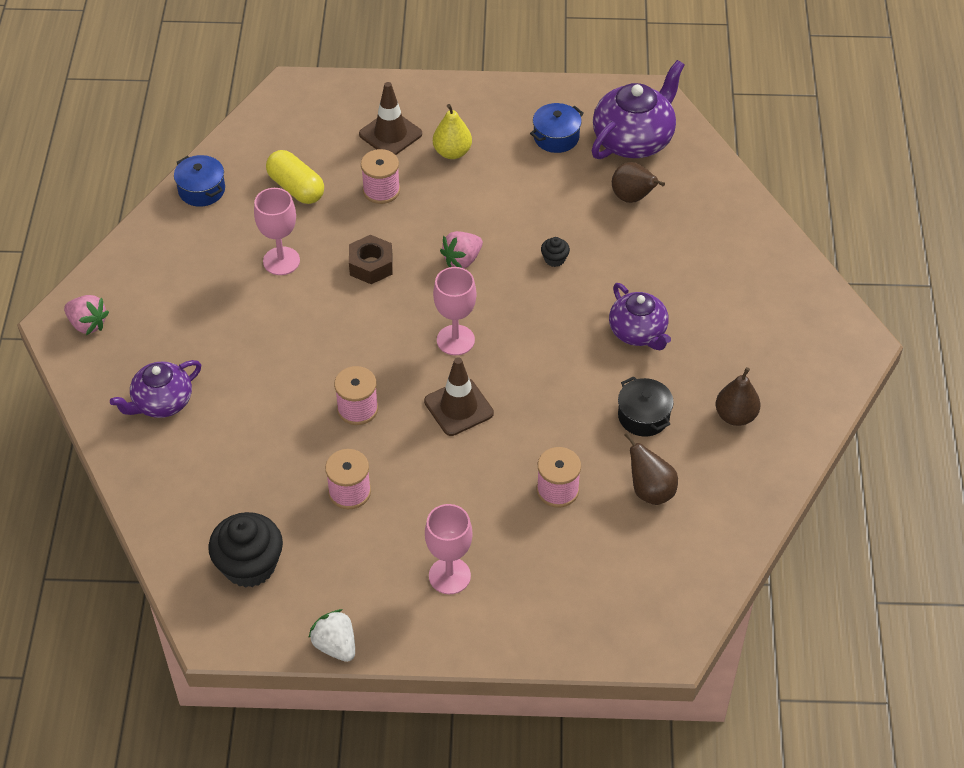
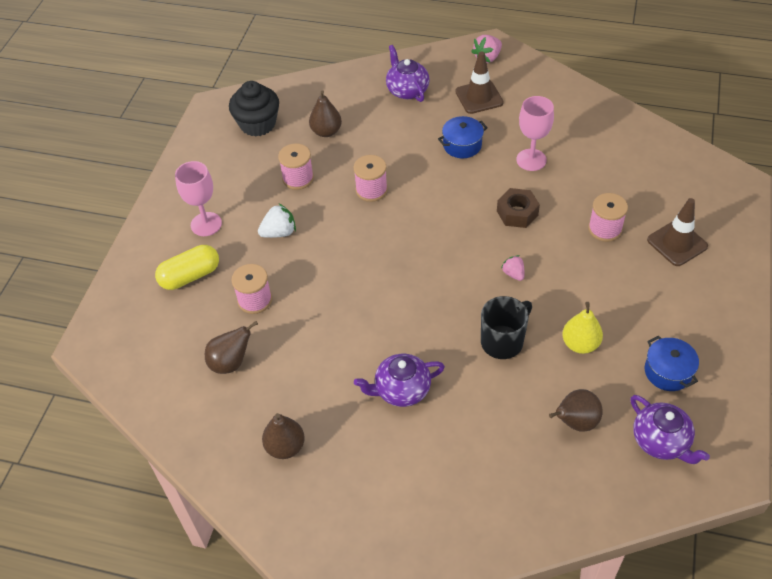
camera: 105 degrees right, 0 degrees up
(202, 190) = (616, 120): blue pot -> blue pot (462, 145)
(256, 479) = (326, 132): none -> brown pear
(296, 188) = (613, 175): yellow capsule -> yellow capsule (190, 276)
(335, 645) = (179, 160): white strawberry -> white strawberry (279, 232)
(452, 152) = (650, 285): yellow pear -> yellow pear (580, 344)
(455, 340) = (424, 257): pink goblet -> none
(458, 407) = (355, 250): brown traffic cone -> brown traffic cone (479, 97)
(462, 260) = (513, 274): pink strawberry -> pink strawberry, size x0.65
(554, 259) = (503, 341): black cupcake -> black mug
(634, 140) = (661, 441): purple teapot -> purple teapot, size x0.66
(643, 416) = (307, 374): black pot -> none

